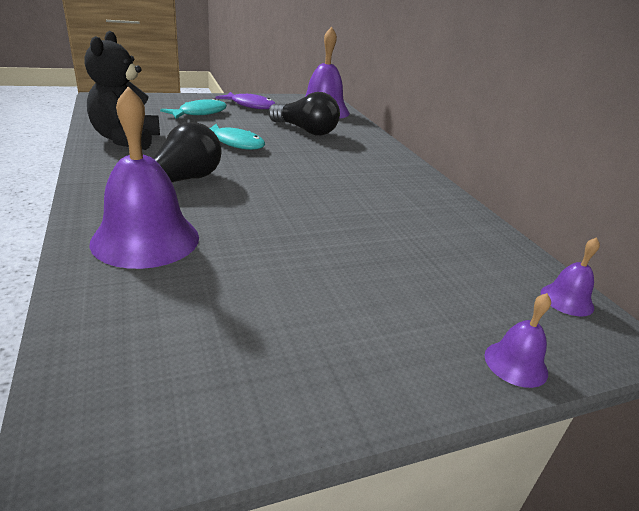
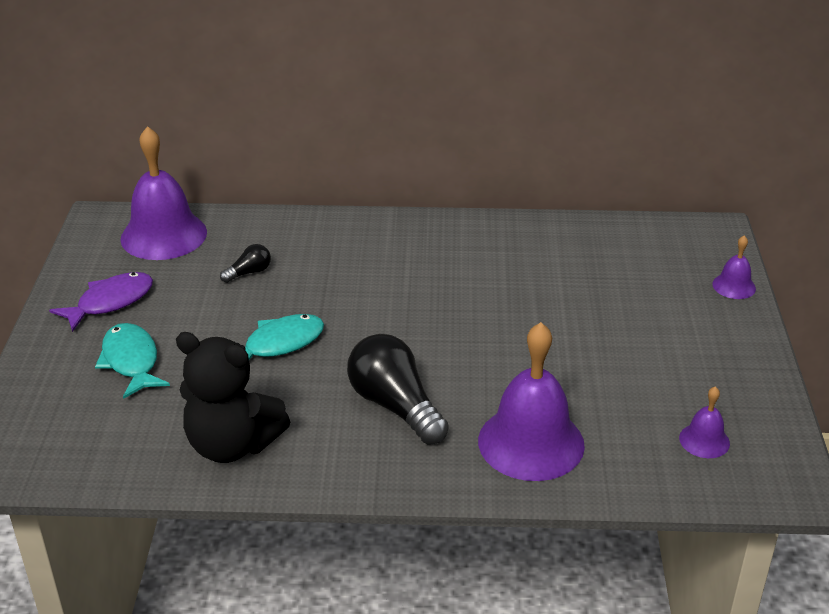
camera: 65 degrees left, 5 degrees up
(305, 130) = (249, 272): black light bulb -> black light bulb, size x0.48
(567, 300) = (669, 232): purple bell -> purple bell (704, 440)

